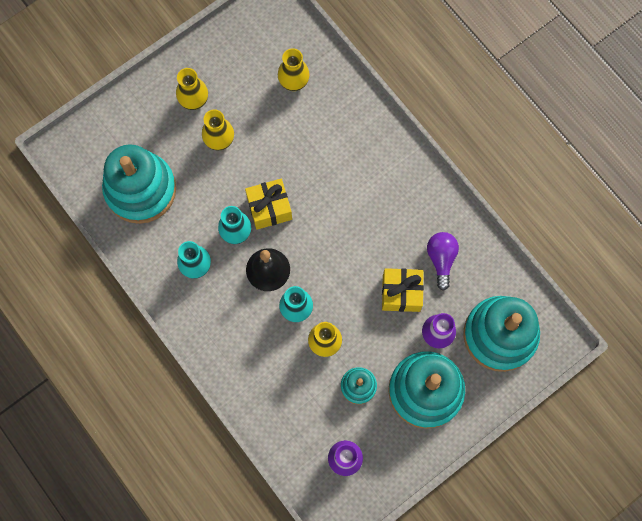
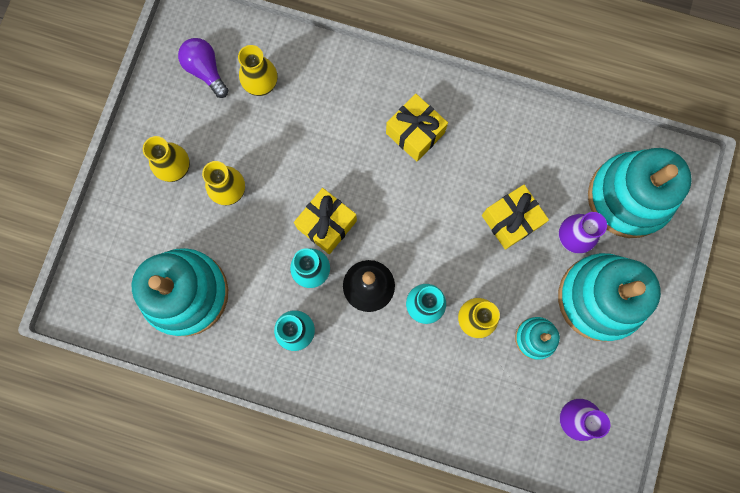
camera: 35 degrees left, 5 degrees up
(377, 186) = (415, 133): none -> yellow gift
(441, 259) = (524, 162): purple light bulb -> purple light bulb (205, 70)

